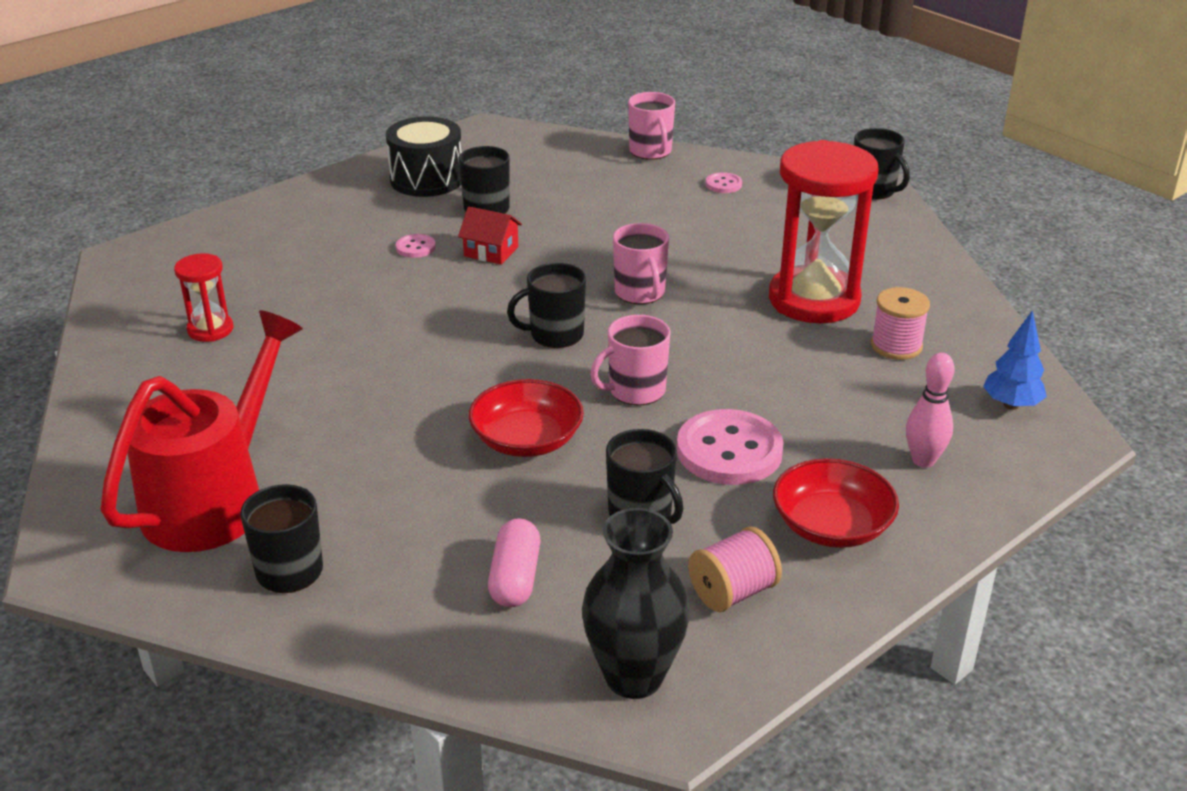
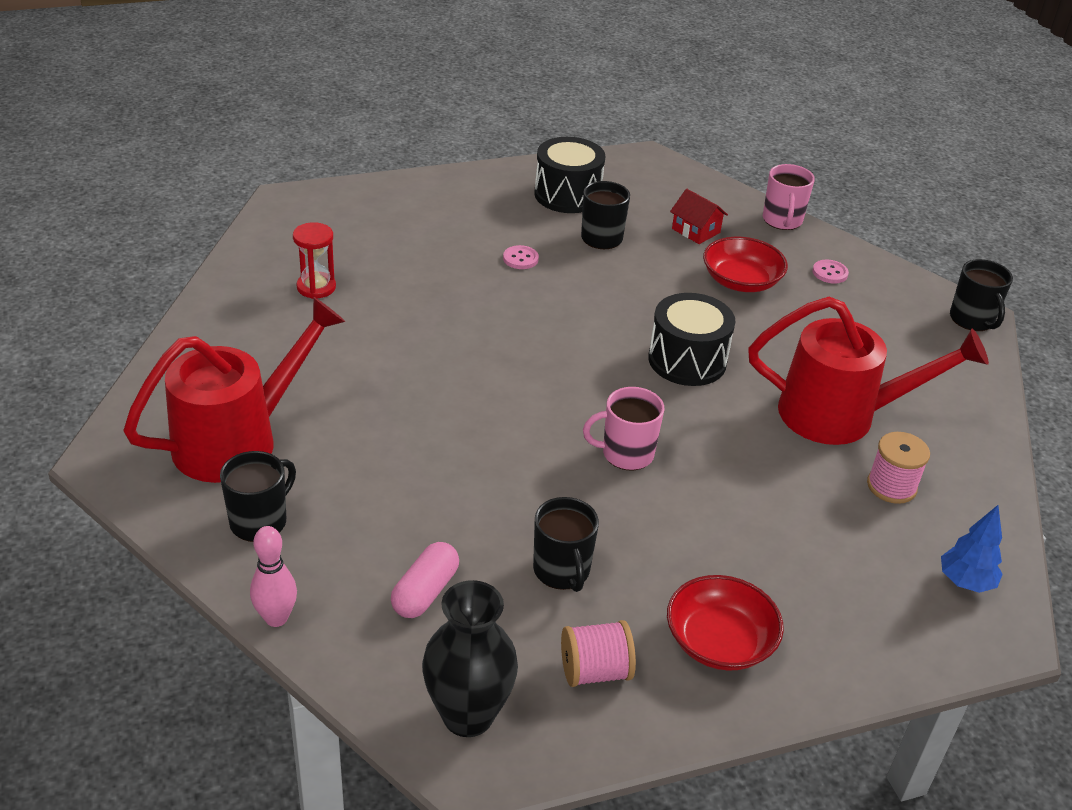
camera: 20 degrees right, 5 degrees up
(491, 251) = (581, 281): red house -> red house (695, 230)
(527, 440) = (507, 469): red bowl -> red bowl (741, 281)
(555, 335) = (589, 378): black mug -> none
(640, 293) = (687, 360): pink mug -> black drum
(729, 451) = (673, 538): pink button -> none
(814, 300) = (842, 415): red hourglass -> red watering can
(923, 460) = (844, 608): pink bowling pin -> pink bowling pin (276, 618)

